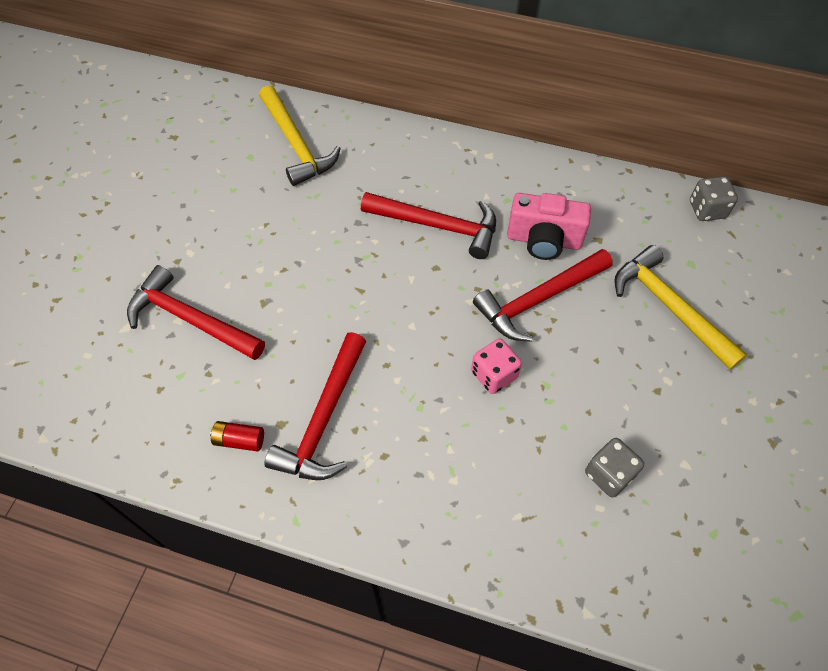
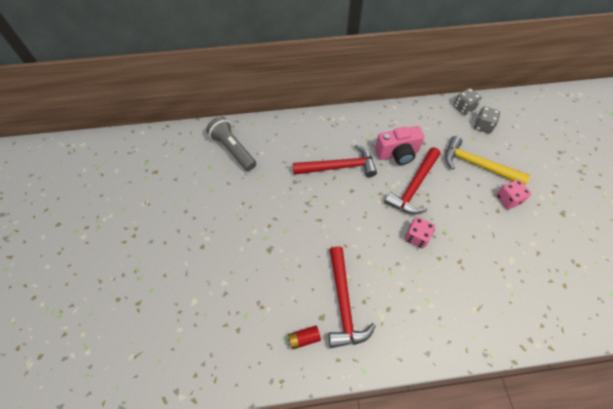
camera: 25 degrees left, 0 degrees up
(191, 319) = (232, 278): red hammer -> none
(296, 144) = (233, 149): yellow hammer -> grey flashlight
(609, 474) = (502, 265): grey dice -> grey dice (482, 126)
(687, 381) = (508, 199): none -> pink dice

